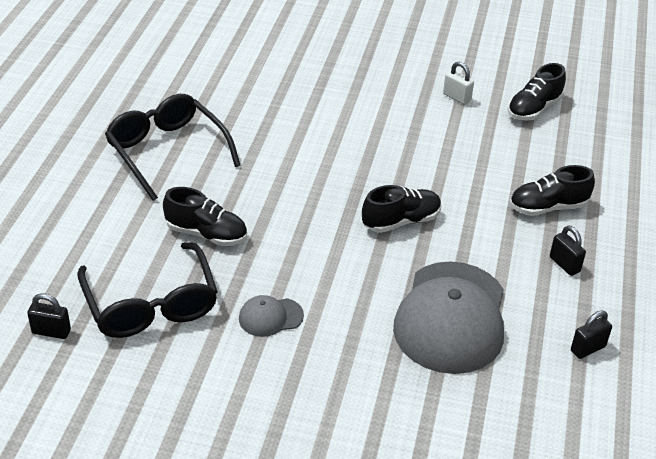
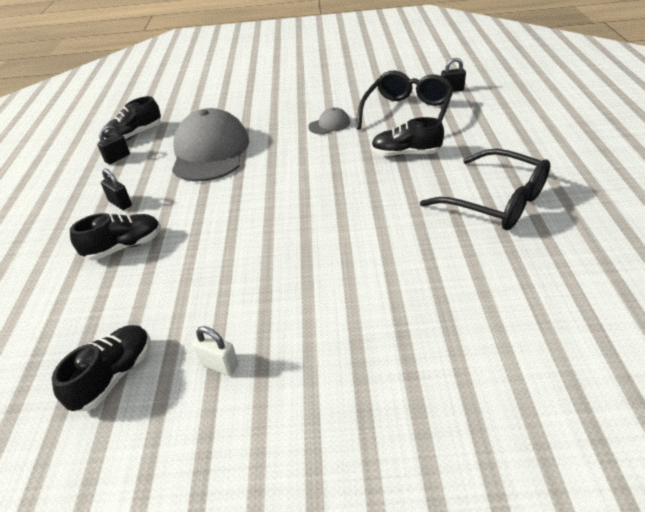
camera: 170 degrees right, 0 degrees up
(151, 305) = (407, 112): black glasses -> black glasses turned 60 degrees clockwise
(401, 221) = (258, 200): black shoe -> black shoe (135, 135)

